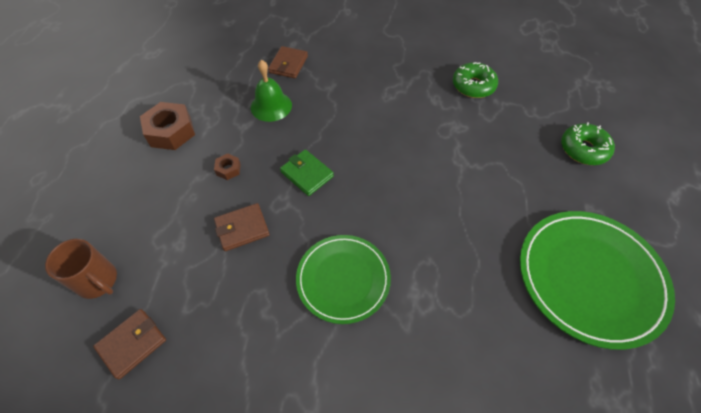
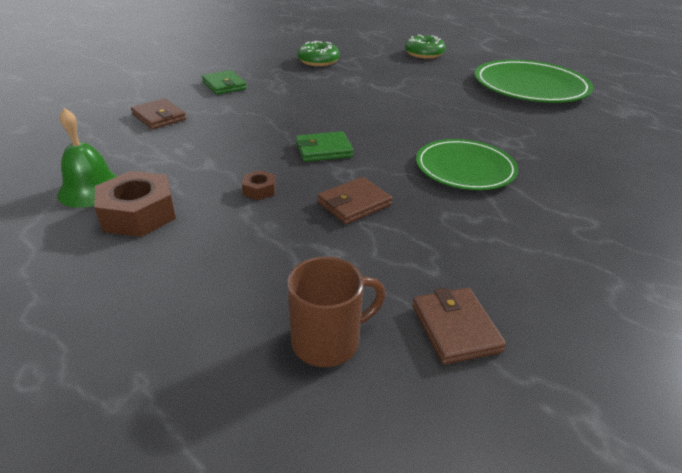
camera: 60 degrees left, 20 degrees down
(242, 228) = (354, 204): brown wallet -> brown wallet turned 45 degrees clockwise
(271, 106) = (203, 142): green bell -> green bell (91, 189)
(366, 63) = (224, 85): none -> green wallet

